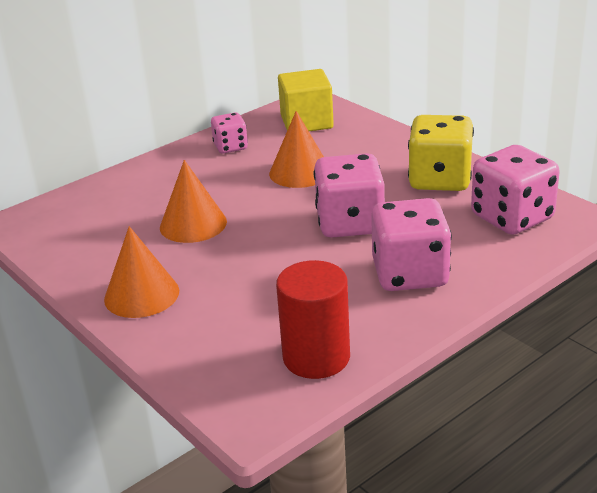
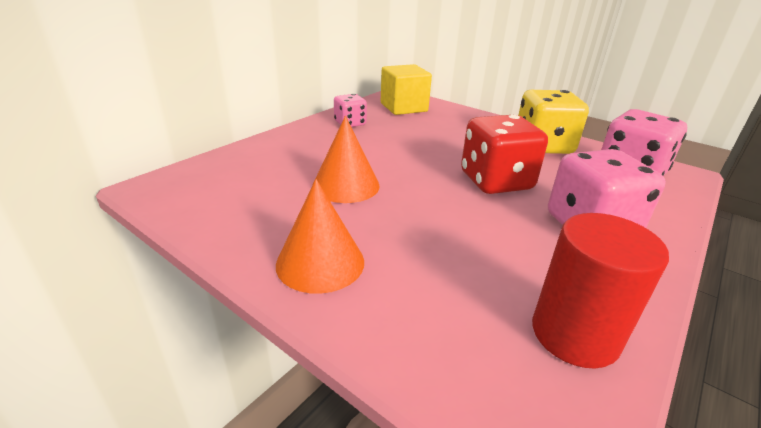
camera: 15 degrees left, 0 degrees up
(300, 172) = (421, 141): orange cone -> none
(350, 223) = (496, 181): pink dice -> red dice

